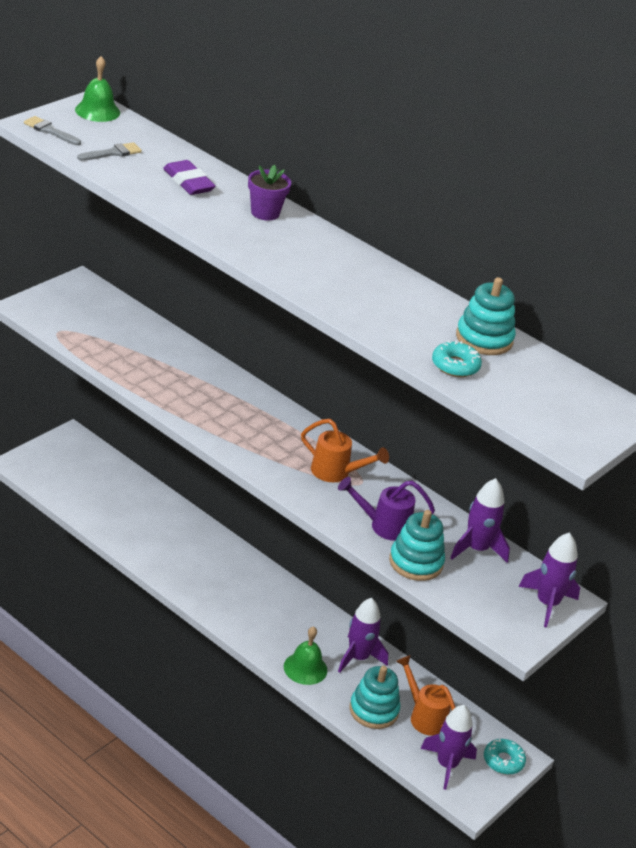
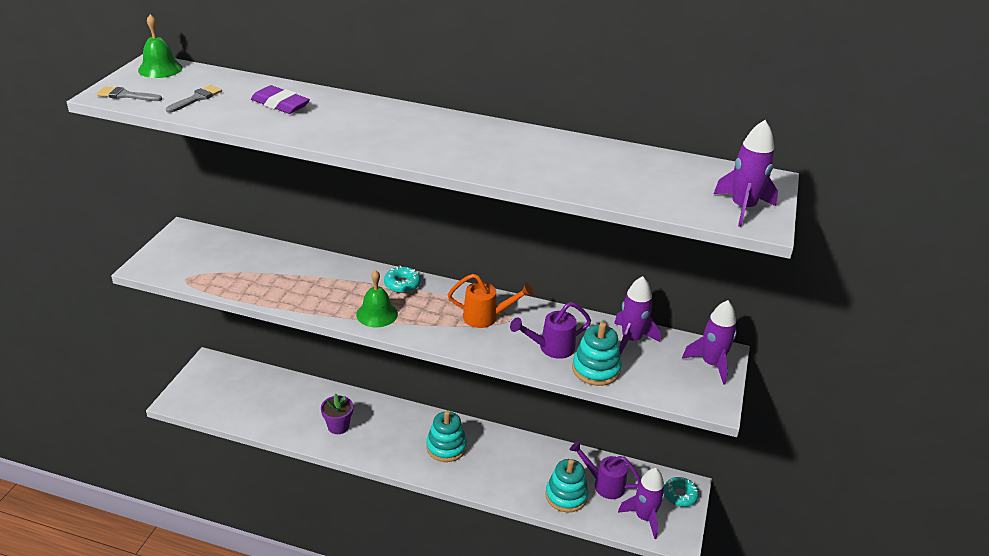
camera: 20 degrees left, 0 degrees up
(265, 213) = (363, 111): purple flower pot -> purple flower pot (338, 426)
(305, 668) = (496, 483): green bell -> green bell (377, 314)
(358, 657) = (529, 457): purple rocket -> purple rocket (743, 208)
(423, 716) = (604, 484): orange watering can -> purple watering can
(455, 366) = (614, 187): turquoise donut -> turquoise donut (402, 284)
(484, 339) = (616, 158): turquoise stacking toy -> turquoise stacking toy (446, 447)

